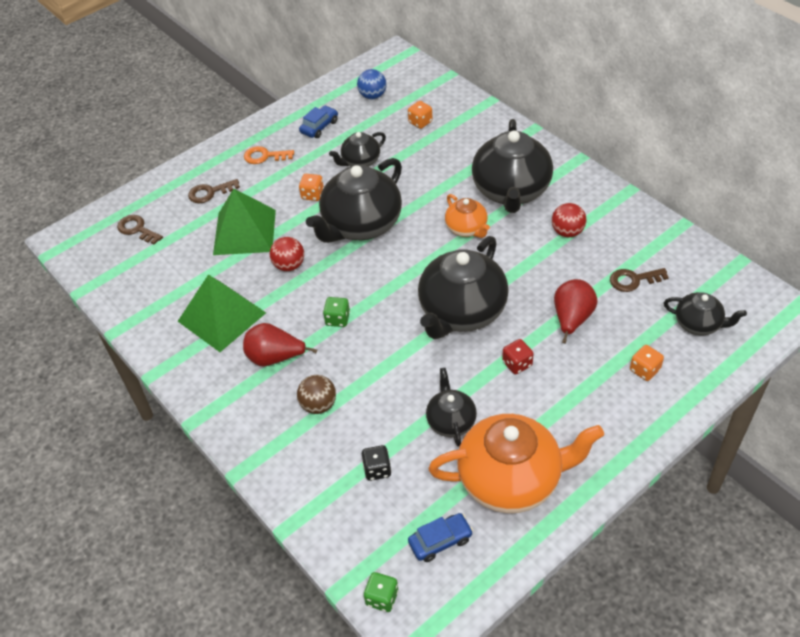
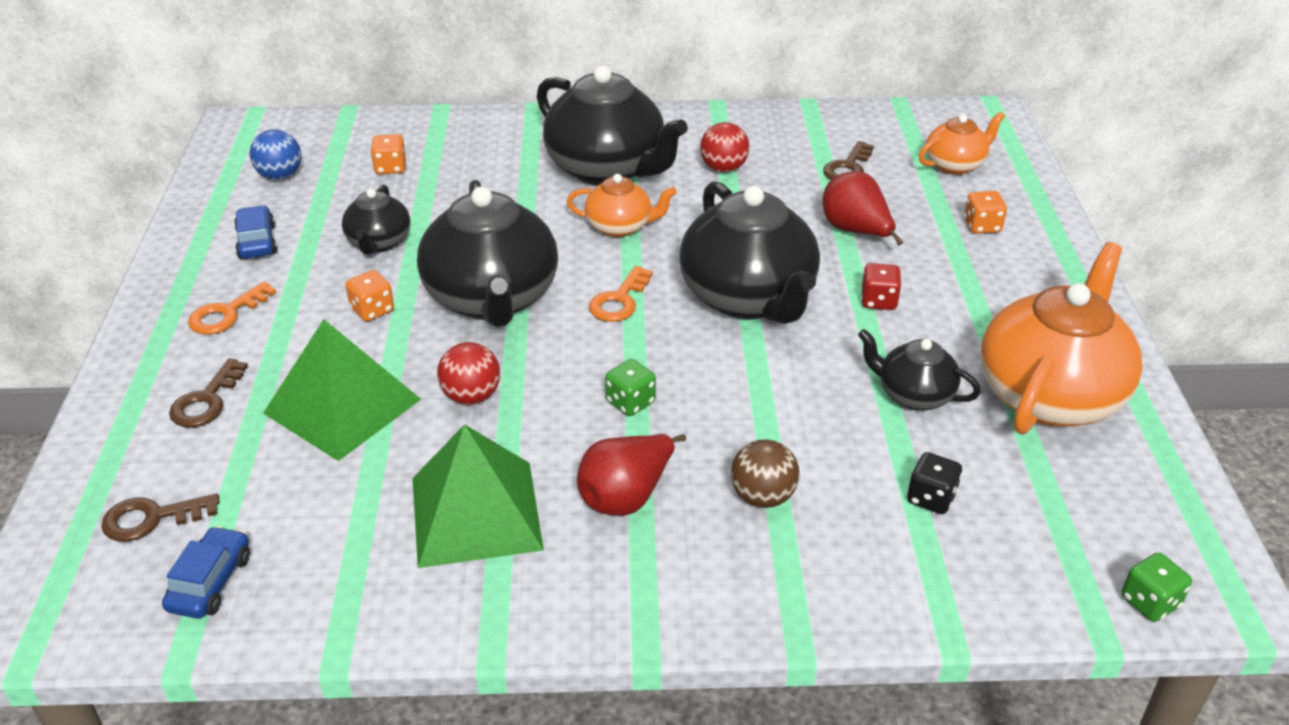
camera: 55 degrees left, 10 degrees down
(407, 267) = (619, 300): none -> orange key
(440, 541) = (1096, 501): blue car -> blue car (210, 582)
(698, 324) = (955, 165): black teapot -> orange teapot

